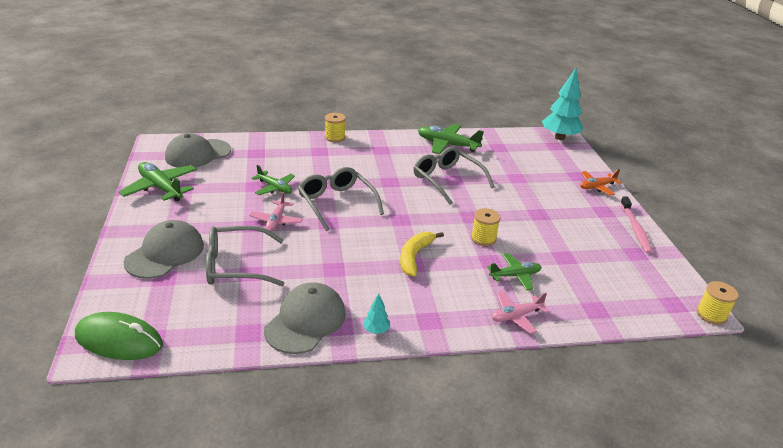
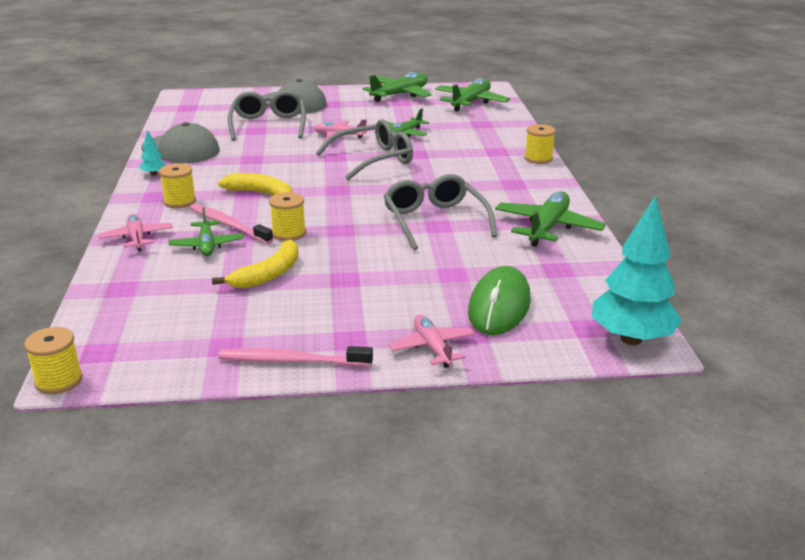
camera: 95 degrees right, 5 degrees down
(119, 340) = (190, 100): green mouse -> green mouse (499, 306)
(198, 154) = (471, 102): grey cap -> green plane
(439, 302) = (180, 202): none -> yellow spool
(447, 180) = (435, 221): grey glasses -> grey glasses turned 75 degrees counterclockwise
(477, 269) = (228, 225): none -> pink toothbrush
(546, 243) = (268, 274): none -> yellow banana
(597, 187) = (432, 348): orange plane -> pink plane

